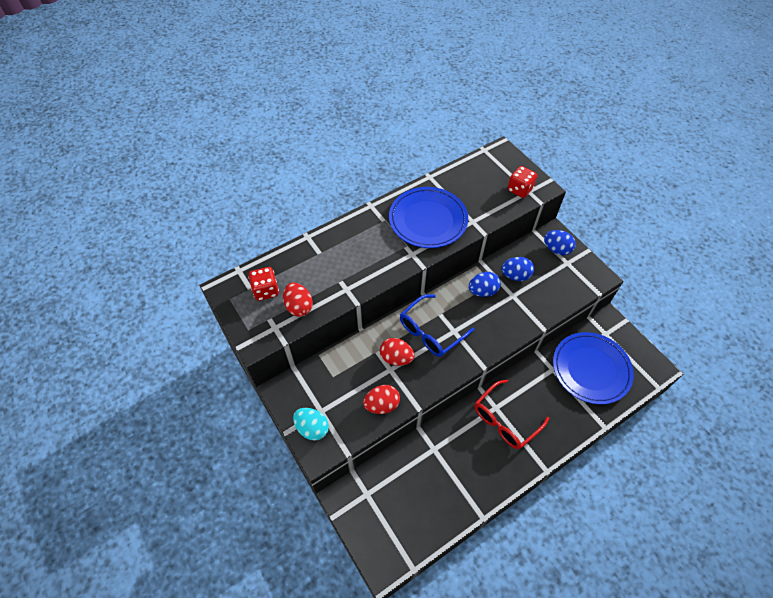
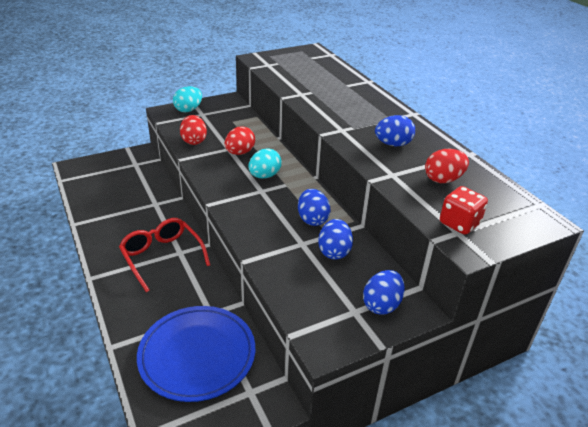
camera: 95 degrees right, 20 degrees down
(266, 290) = (307, 63): red dice -> none
(299, 306) = (286, 74): red egg -> red egg (443, 179)
(428, 220) = (393, 144): blue plate -> blue egg
(431, 331) = (264, 176): blue glasses -> turquoise egg

